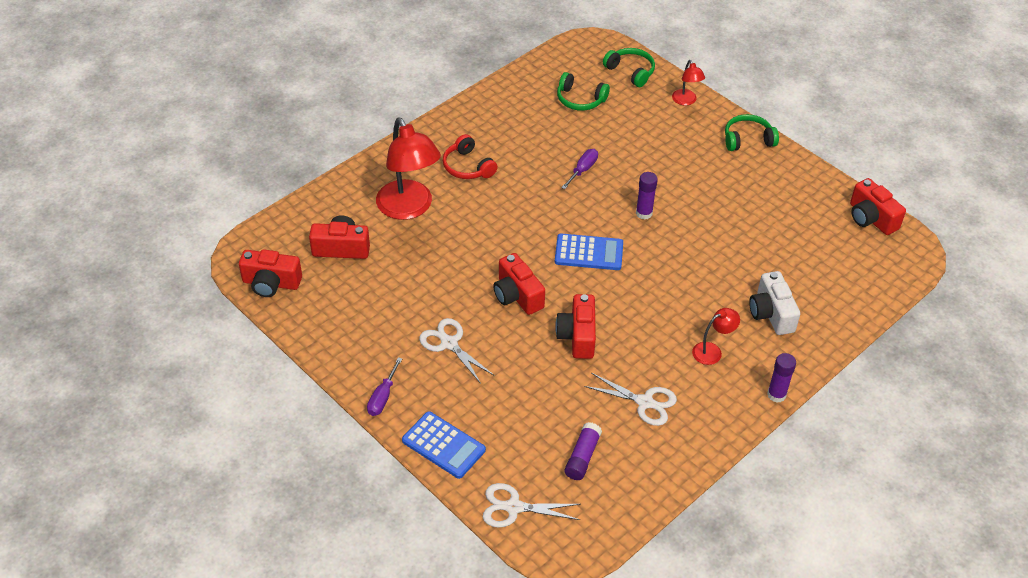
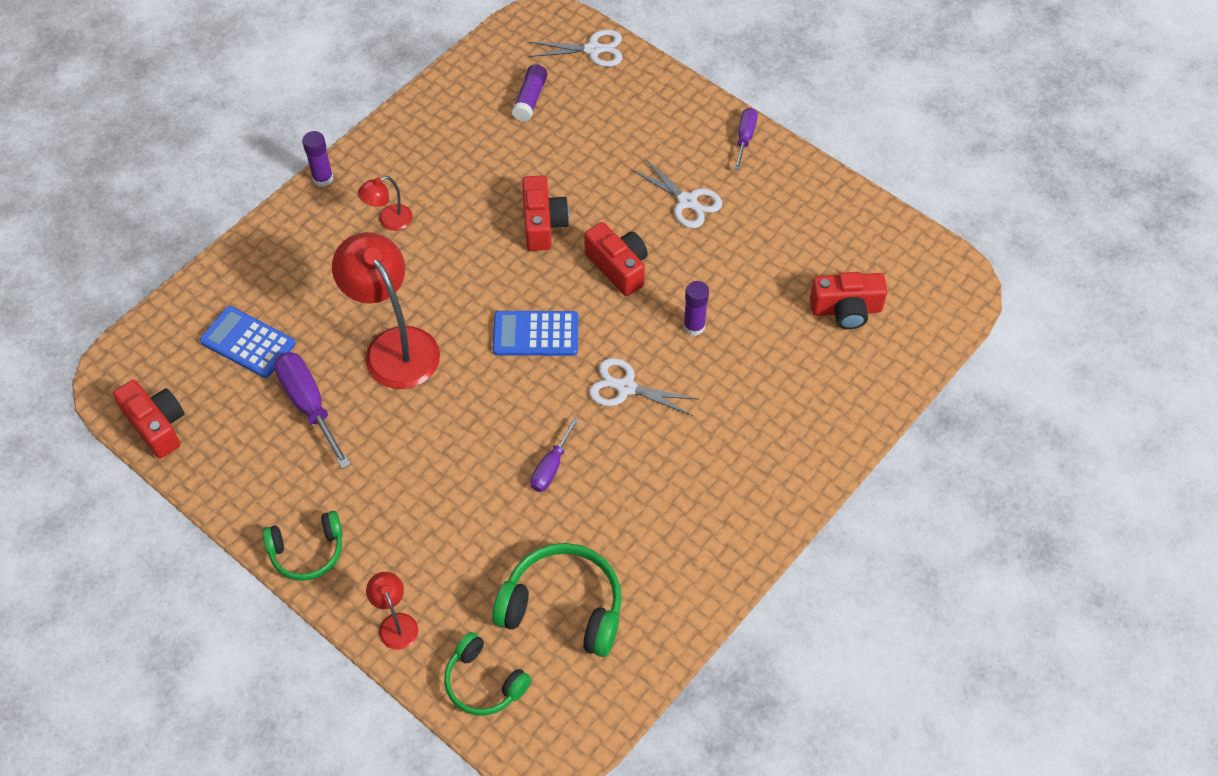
camera: 175 degrees right, 10 degrees up
(271, 283) = (913, 254): red camera -> none
(409, 208) = (777, 377): red lamp -> red lamp (394, 346)
(443, 445) = (671, 97): blue calculator -> blue calculator (248, 343)
(468, 167) = (713, 455): red headphones -> none
(580, 99) = (563, 607): green headphones -> green headphones, size x1.55
(644, 213) = (465, 402): purple glue stick -> purple glue stick (694, 326)
(645, 402) = (466, 157): white scissors -> white scissors (625, 387)
(760, 221) = (309, 405): none -> purple screwdriver
(771, 313) = (314, 273): white camera -> none

